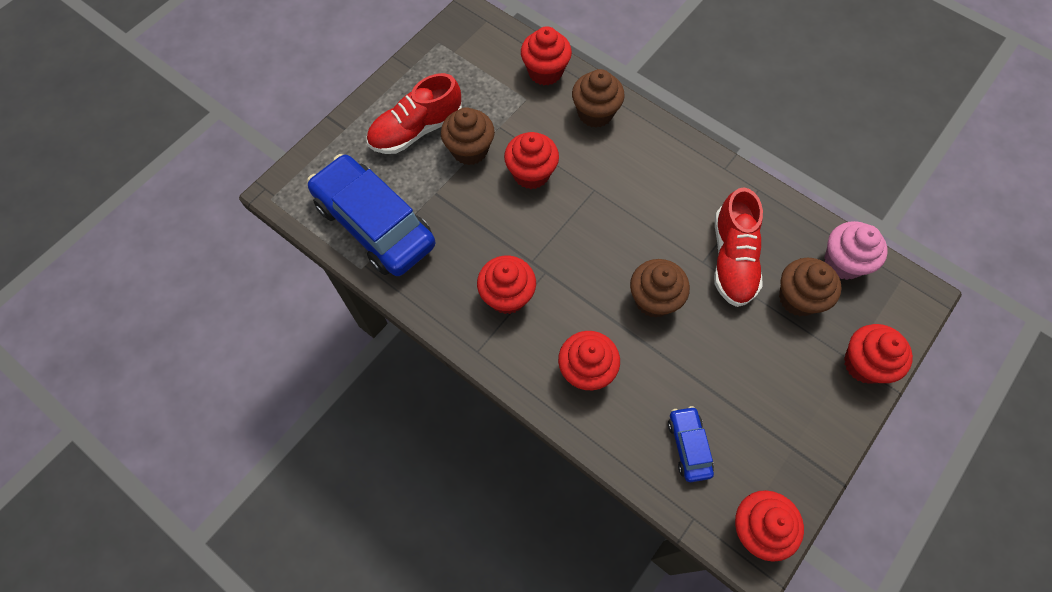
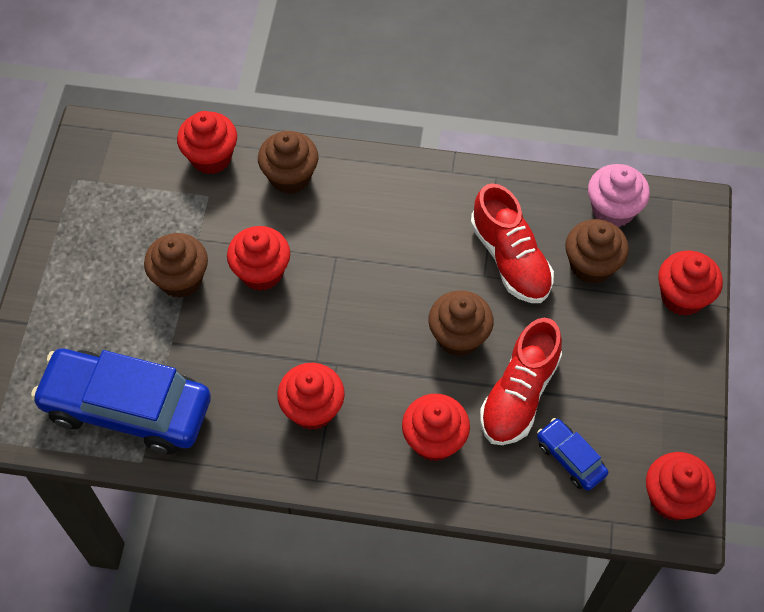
camera: 30 degrees left, 5 degrees down
(416, 130) = (109, 286): red shoe -> red shoe (519, 394)

